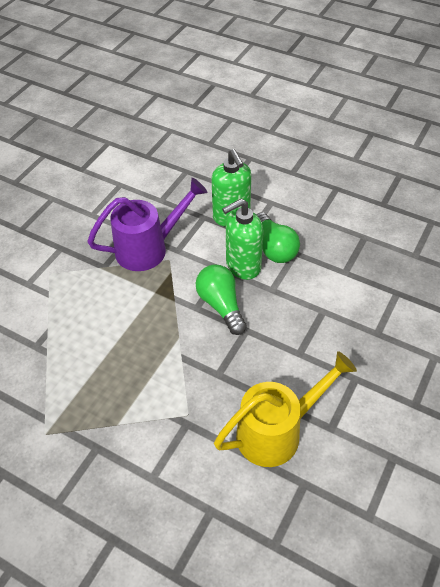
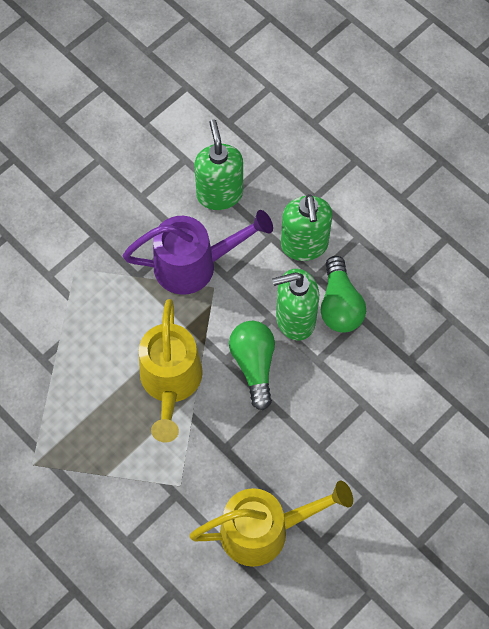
camera: 15 degrees right, 15 degrees up
(154, 199) = (219, 194): none -> green soap dispenser
(154, 336) = (170, 383): none -> yellow watering can

